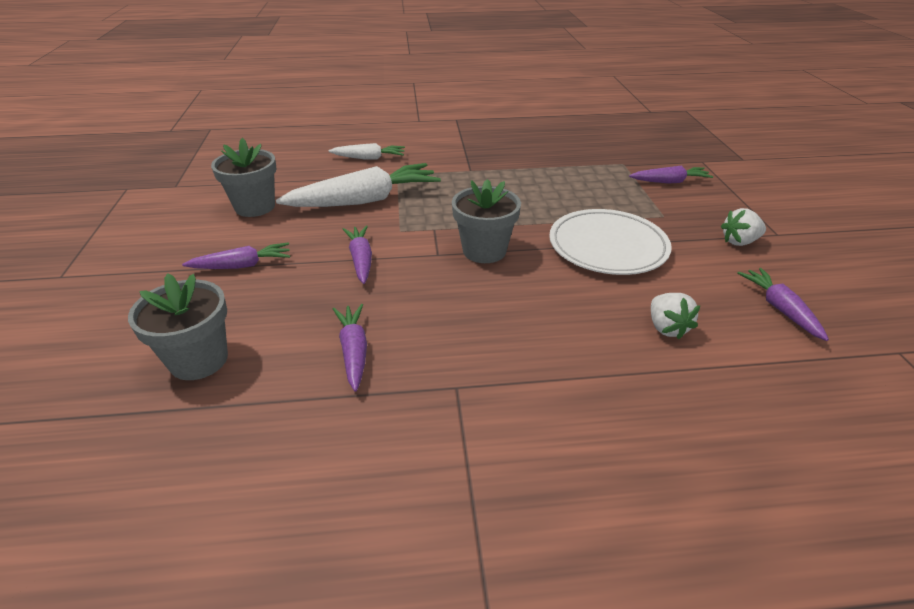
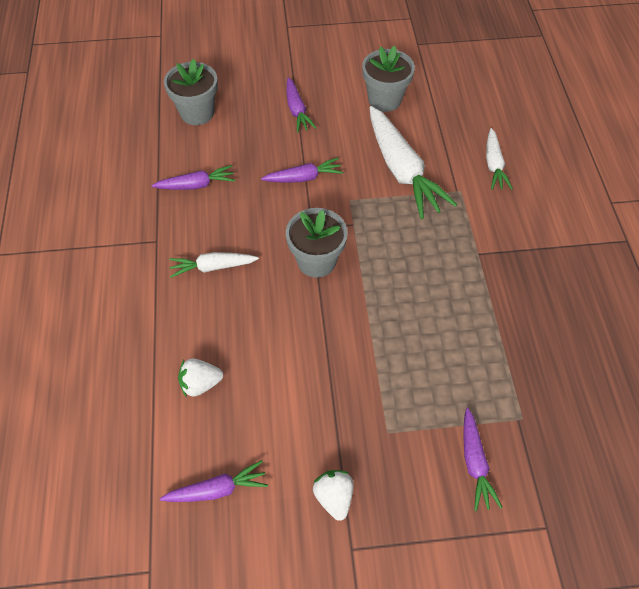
camera: 90 degrees right, 20 degrees up
(499, 327) = (213, 267): none -> white carrot
(607, 246) = (324, 362): white plate -> none

